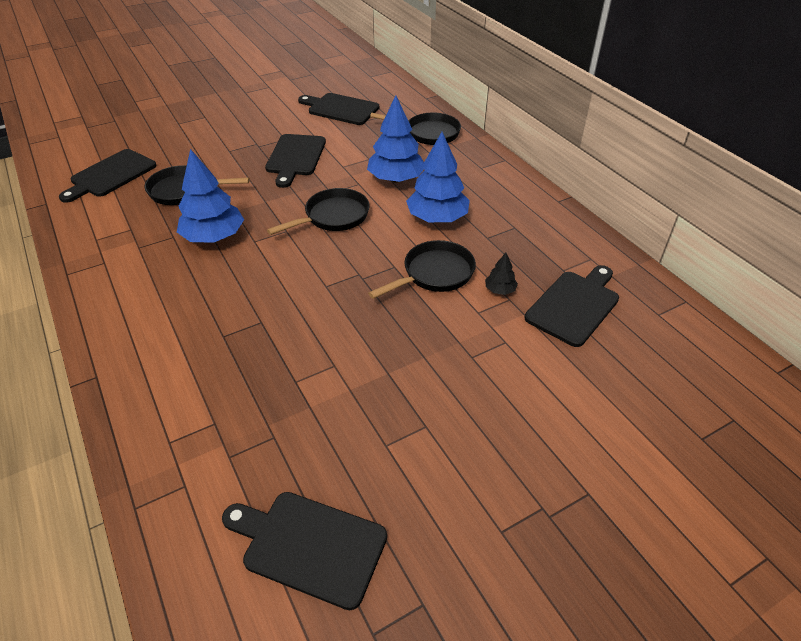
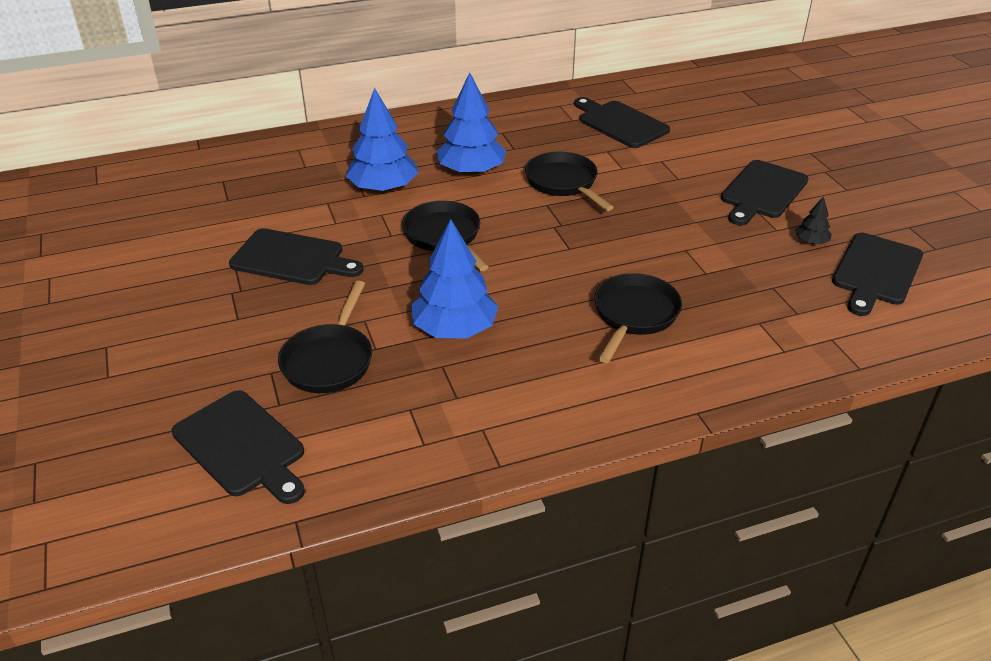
camera: 80 degrees left, 5 degrees down
(340, 109) = (179, 214): black cutting board -> black cutting board (762, 192)
(428, 133) = (291, 156): black pan -> black pan (634, 315)
(500, 290) = (594, 153): black tree -> black tree (811, 241)

